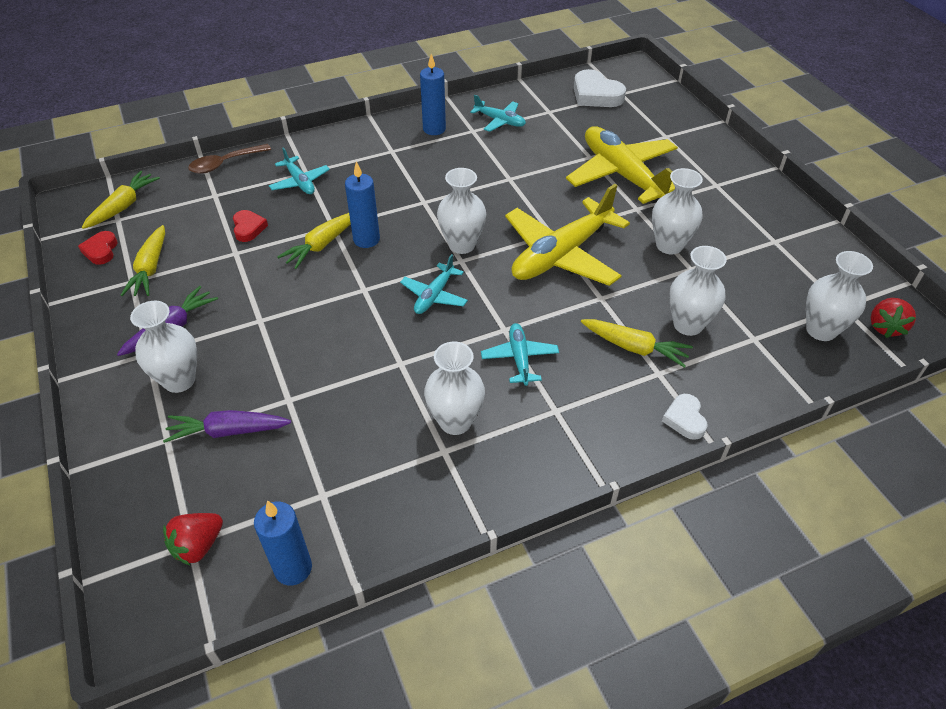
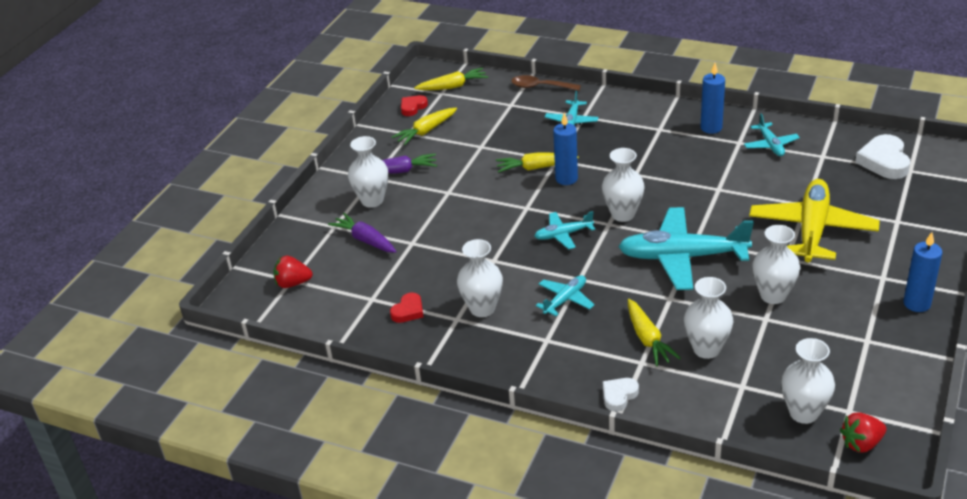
camera: 50 degrees right, 10 degrees down
(248, 228) = (505, 135): red heart -> red heart (408, 311)
(293, 568) = (320, 321): blue candle -> blue candle (917, 303)
(561, 255) = (682, 257): yellow plane -> turquoise plane

